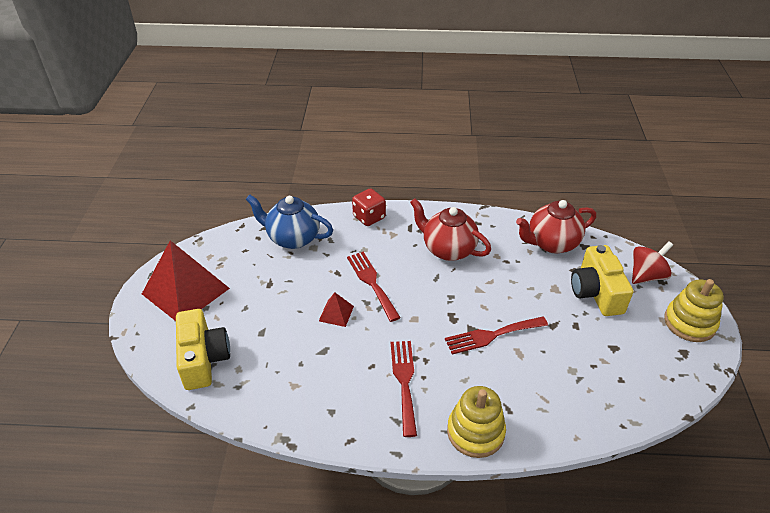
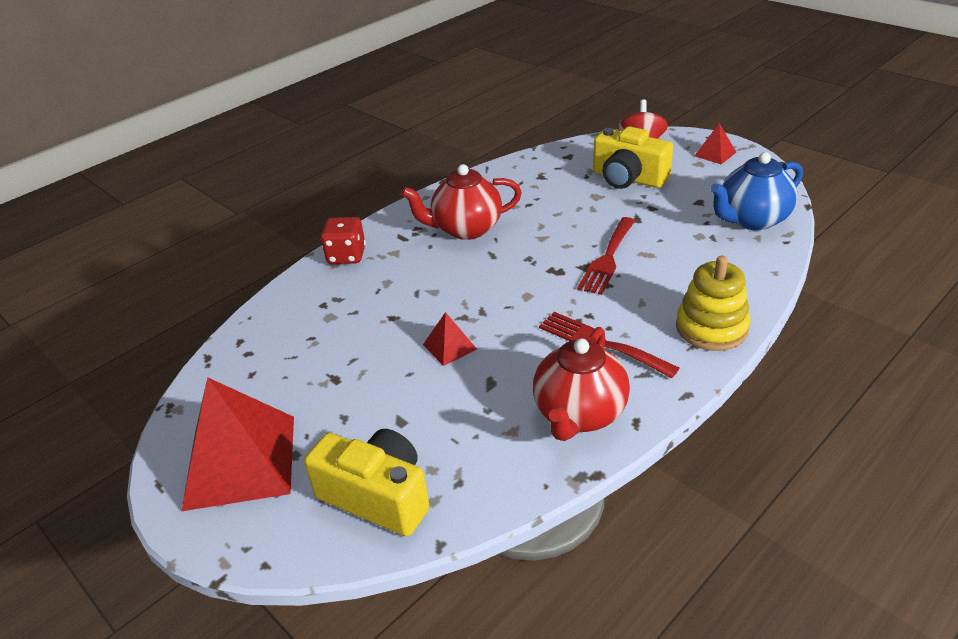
camera: 45 degrees left, 5 degrees down
(292, 238) = (292, 326): blue teapot -> blue teapot (752, 220)
(372, 282) = (441, 300): red fork -> none
(551, 243) = (542, 170): red teapot -> red teapot (579, 414)
(689, 323) = (715, 154): yellow stacking toy -> red pyramid

